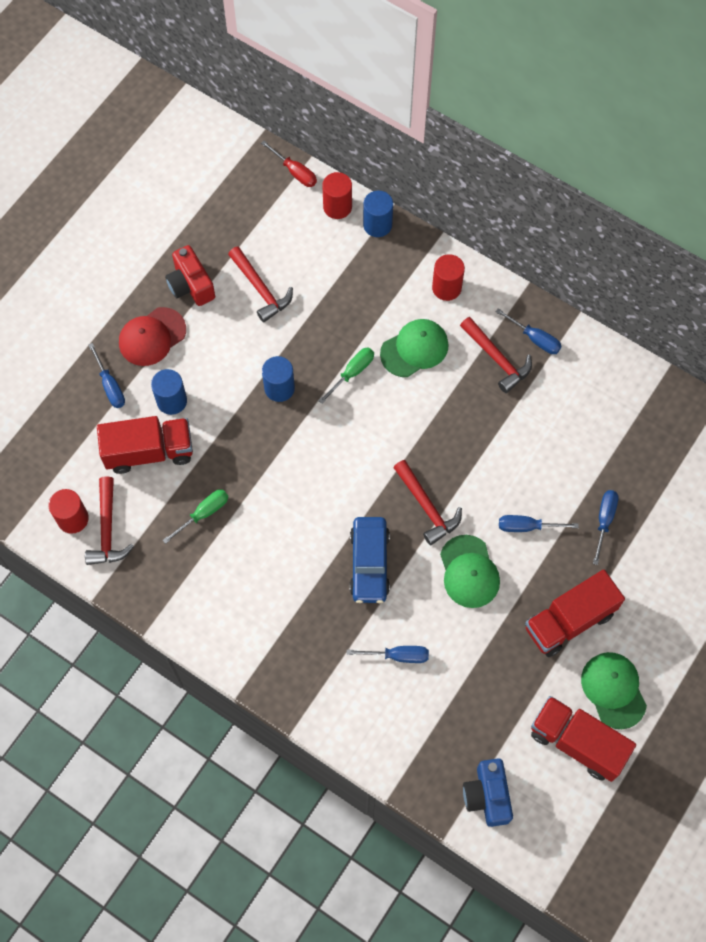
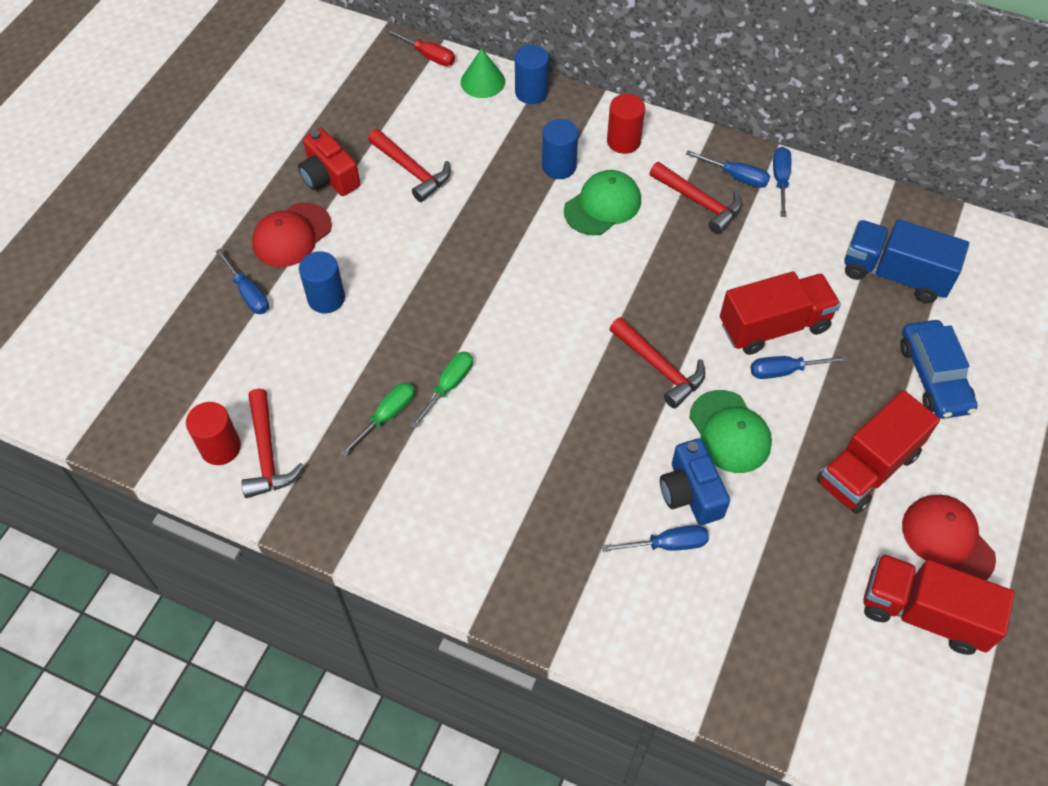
camera: 10 degrees left, 10 degrees down
(149, 452) = (307, 357): red truck -> red truck (774, 326)
(279, 388) = (453, 267): blue cylinder -> blue cylinder (559, 166)
(337, 207) = (482, 81): red cylinder -> green cone
(352, 373) = (536, 239): green screwdriver -> green screwdriver (448, 386)
(369, 563) = (605, 441): blue car -> blue car (933, 377)
(487, 796) = (829, 702): blue camera -> blue camera (690, 493)
(604, 520) = (873, 350): blue screwdriver -> blue screwdriver (780, 180)
(613, 690) = (947, 541): green cap -> red cap
(643, 454) = (894, 274): none -> blue truck

